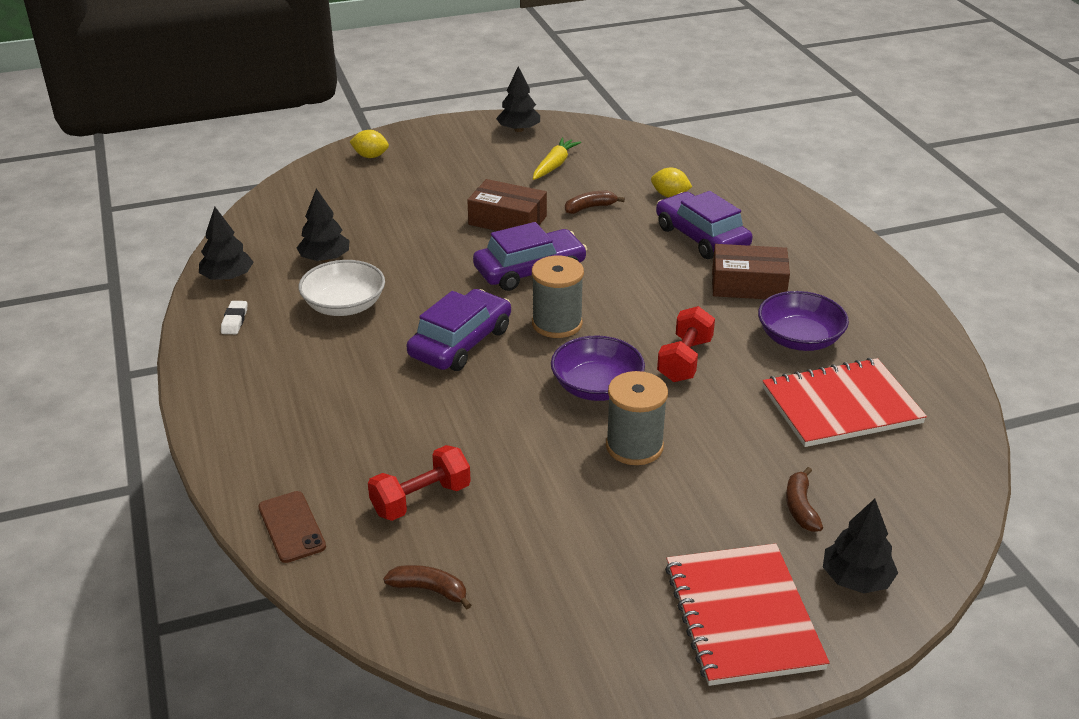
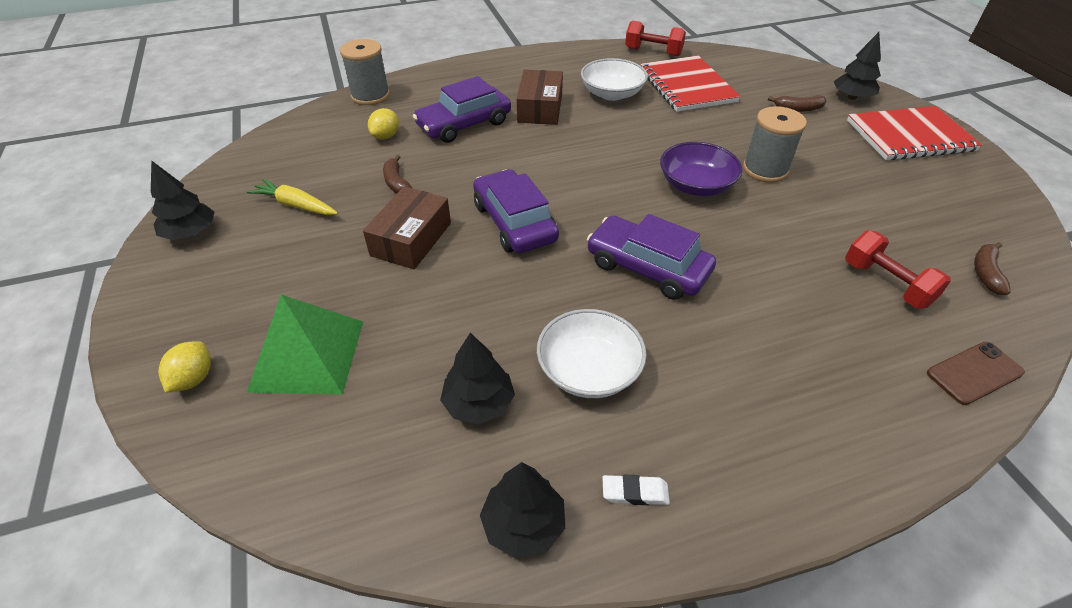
camera: 90 degrees left, 10 degrees up
(383, 191) = (308, 355): none -> green pyramid
(557, 323) = (606, 206): grey spool -> grey spool (370, 96)
(685, 360) = (649, 142): red dumbbell -> red dumbbell (653, 52)
(799, 339) = (612, 94): purple bowl -> white bowl

